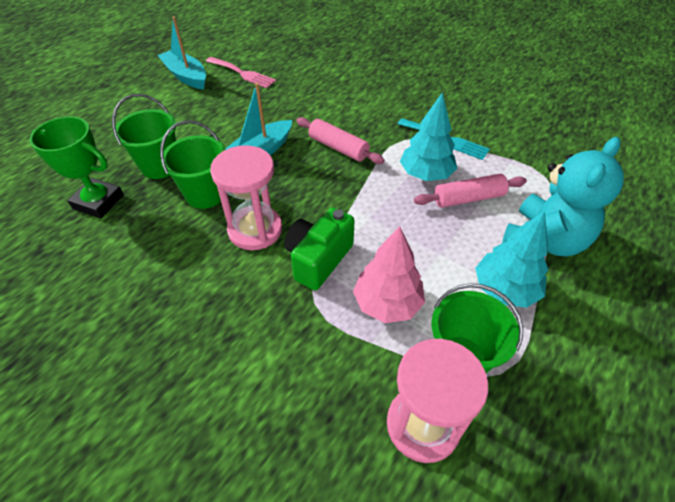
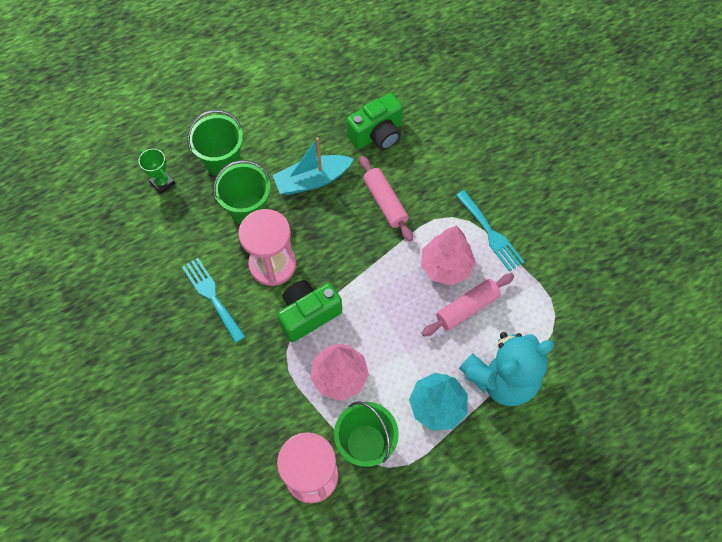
camera: 25 degrees right, 15 degrees up
(98, 202) = (162, 183): green trophy -> green trophy, size x0.59
(186, 76) = (287, 49): turquoise boat -> none
(200, 282) = (212, 296): none -> turquoise fork
(242, 73) = (342, 65): pink fork -> none
(300, 106) = (377, 134): none -> green camera
(425, 174) = (446, 266): turquoise tree -> pink tree
(468, 198) = (467, 308): pink rolling pin -> pink rolling pin turned 45 degrees counterclockwise

